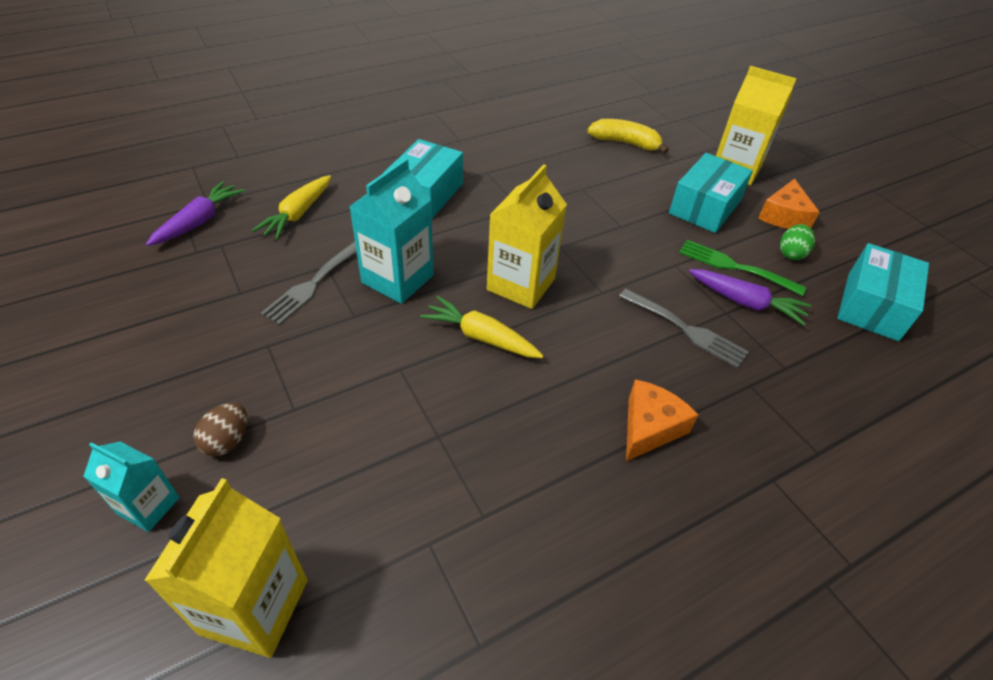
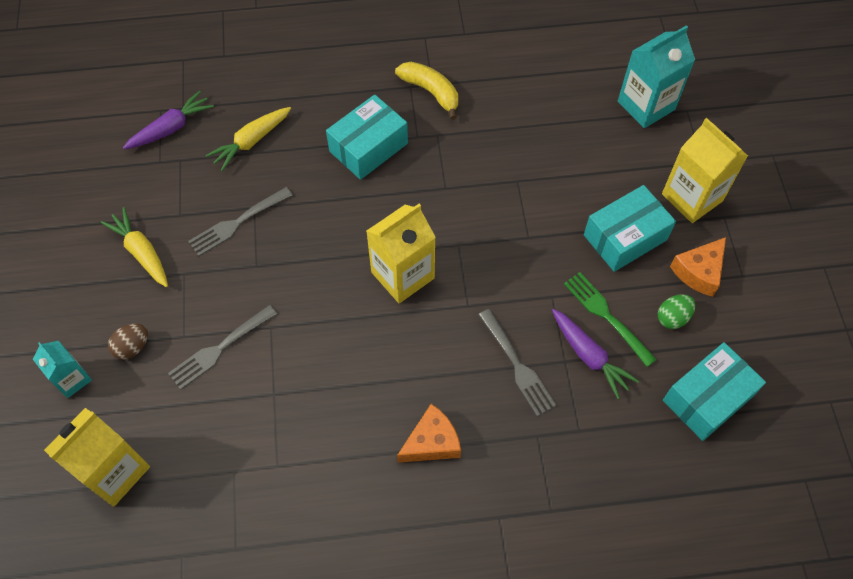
camera: 25 degrees right, 15 degrees up
(347, 408) = (220, 348): none -> grey fork
(397, 279) = (304, 238): turquoise carton -> turquoise carton (646, 105)
(480, 337) = (344, 317): yellow carrot -> yellow carrot (141, 252)
(625, 143) = (597, 131): yellow banana -> yellow banana (431, 92)

